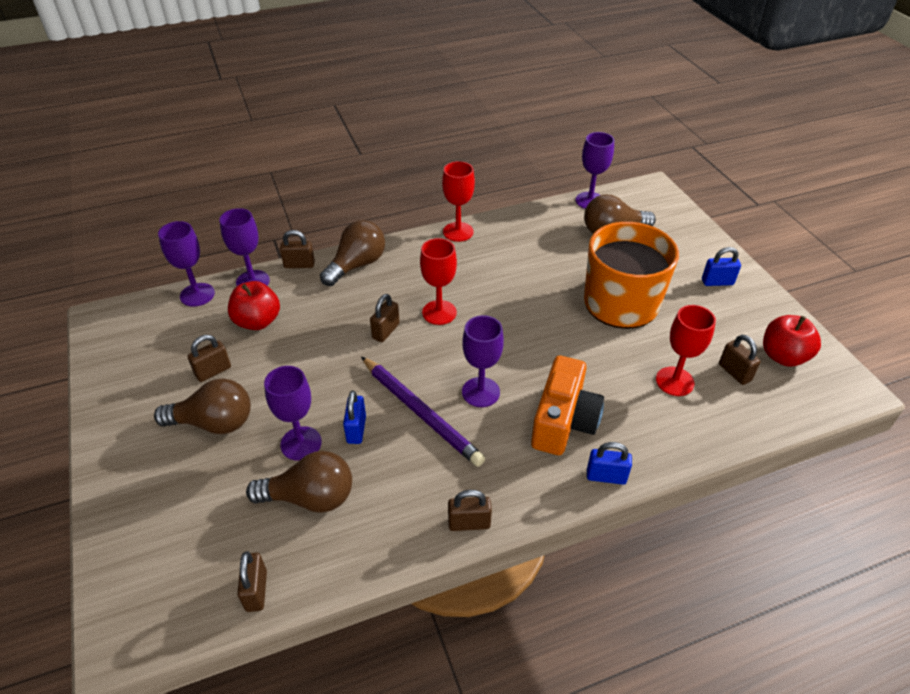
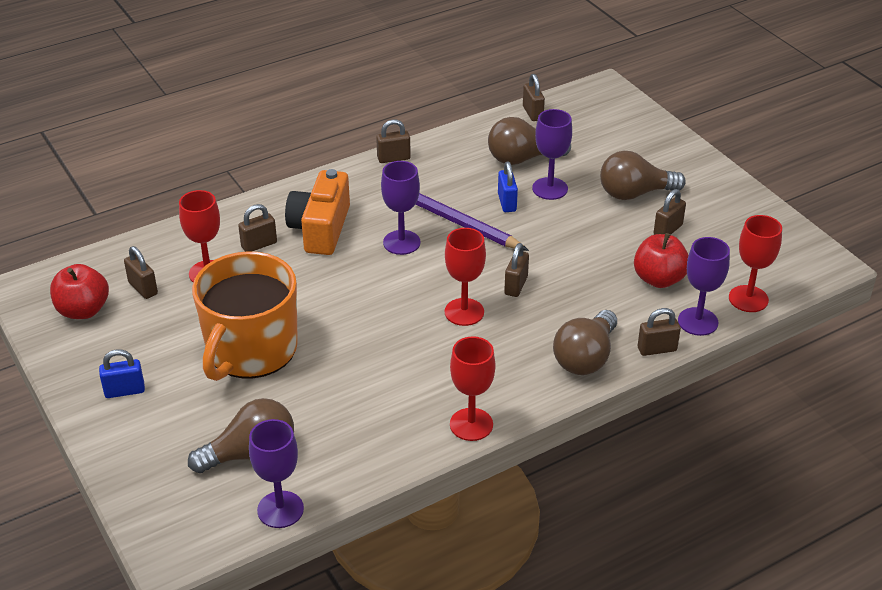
camera: 170 degrees right, 5 degrees down
(197, 295) = (748, 299): purple goblet -> red goblet
(606, 476) = (284, 196): blue padlock -> none
(628, 409) = (259, 245): none -> brown padlock

